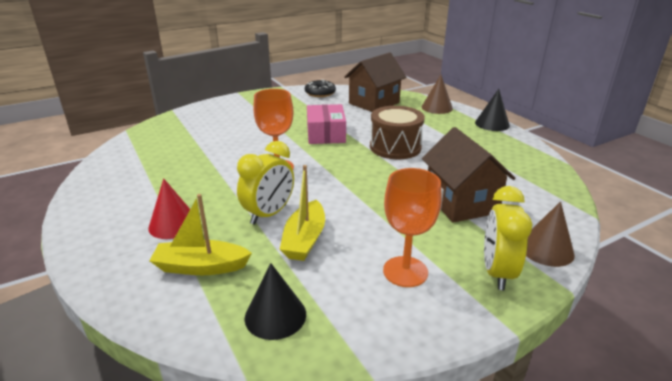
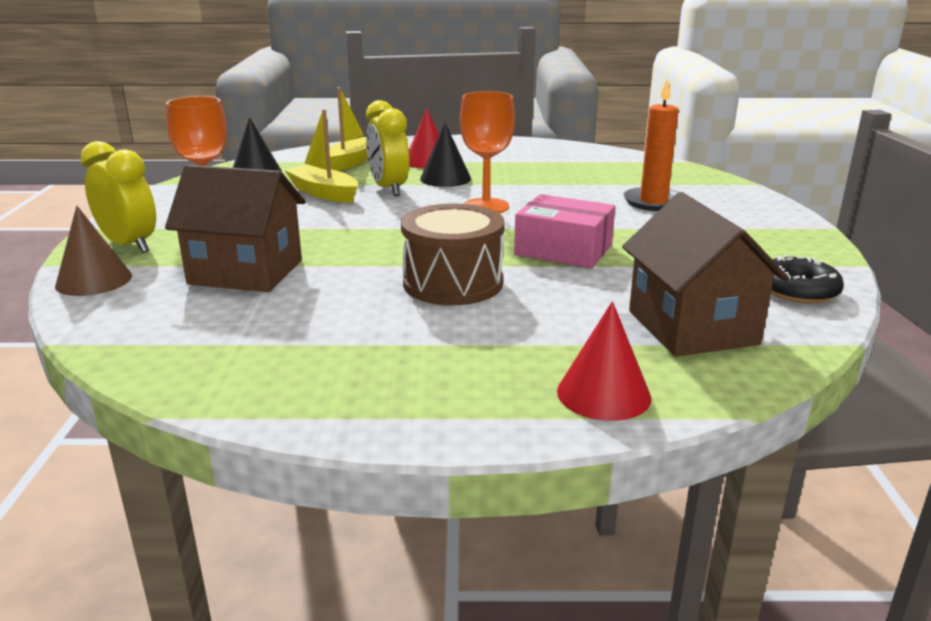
camera: 120 degrees right, 5 degrees down
(228, 127) = (653, 202): none -> orange candle
(437, 107) = (603, 394): brown cone -> red cone
(492, 124) = (430, 425): black cone -> black cone (445, 179)

